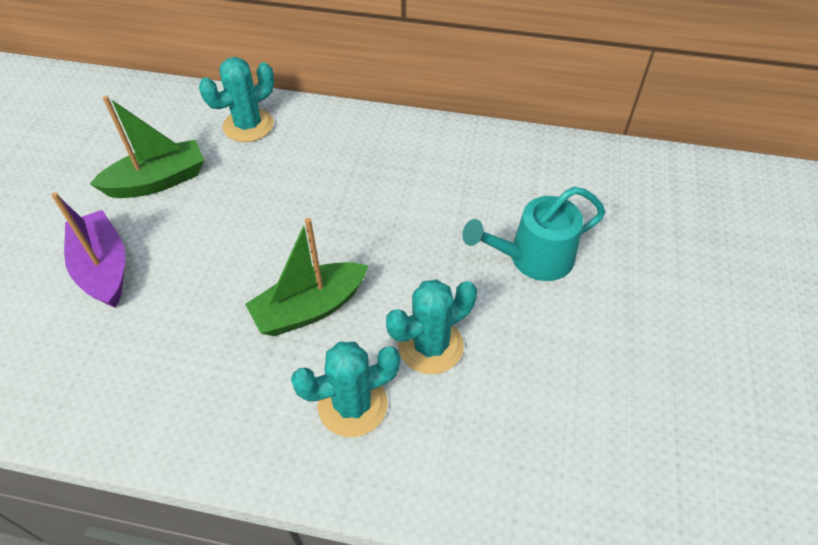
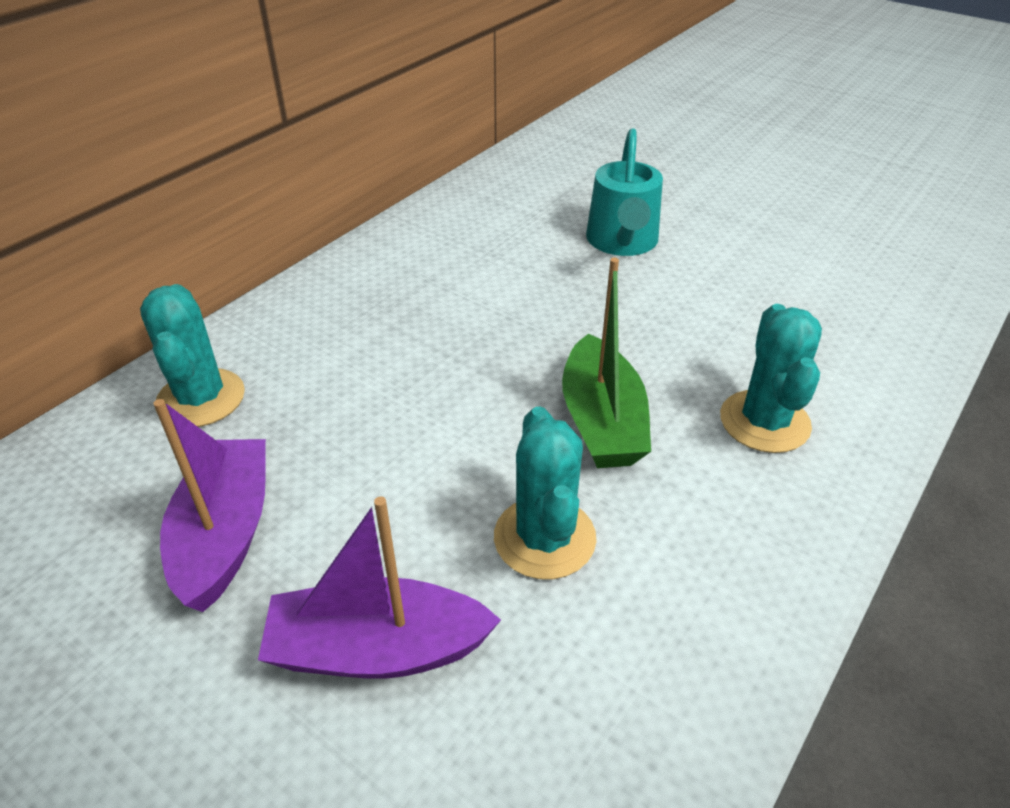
camera: 65 degrees left, 10 degrees down
(158, 181) = (225, 533): green boat -> purple boat
(430, 346) = (705, 341): turquoise cactus -> turquoise cactus (544, 538)

